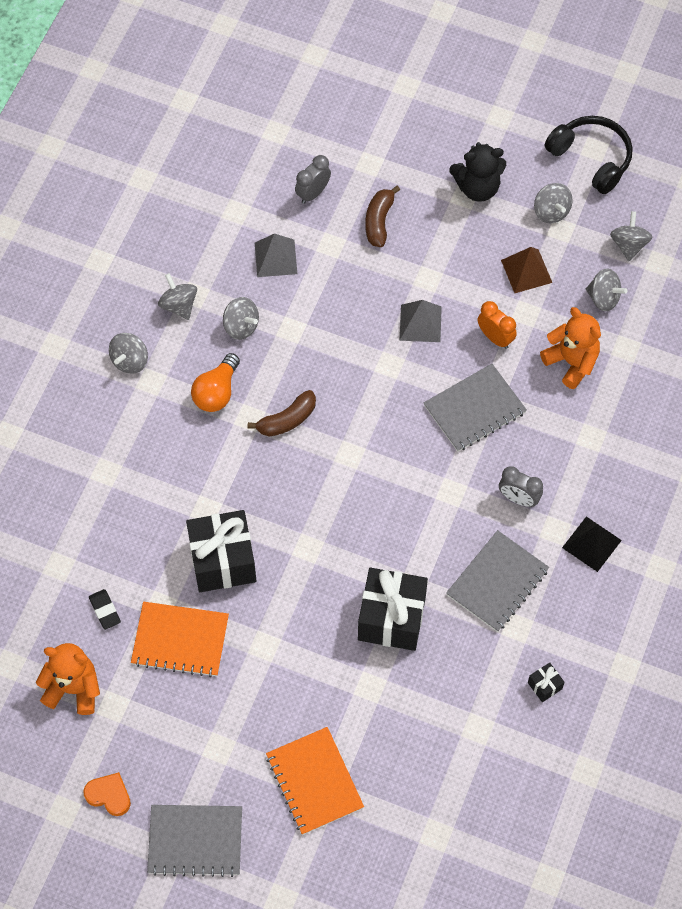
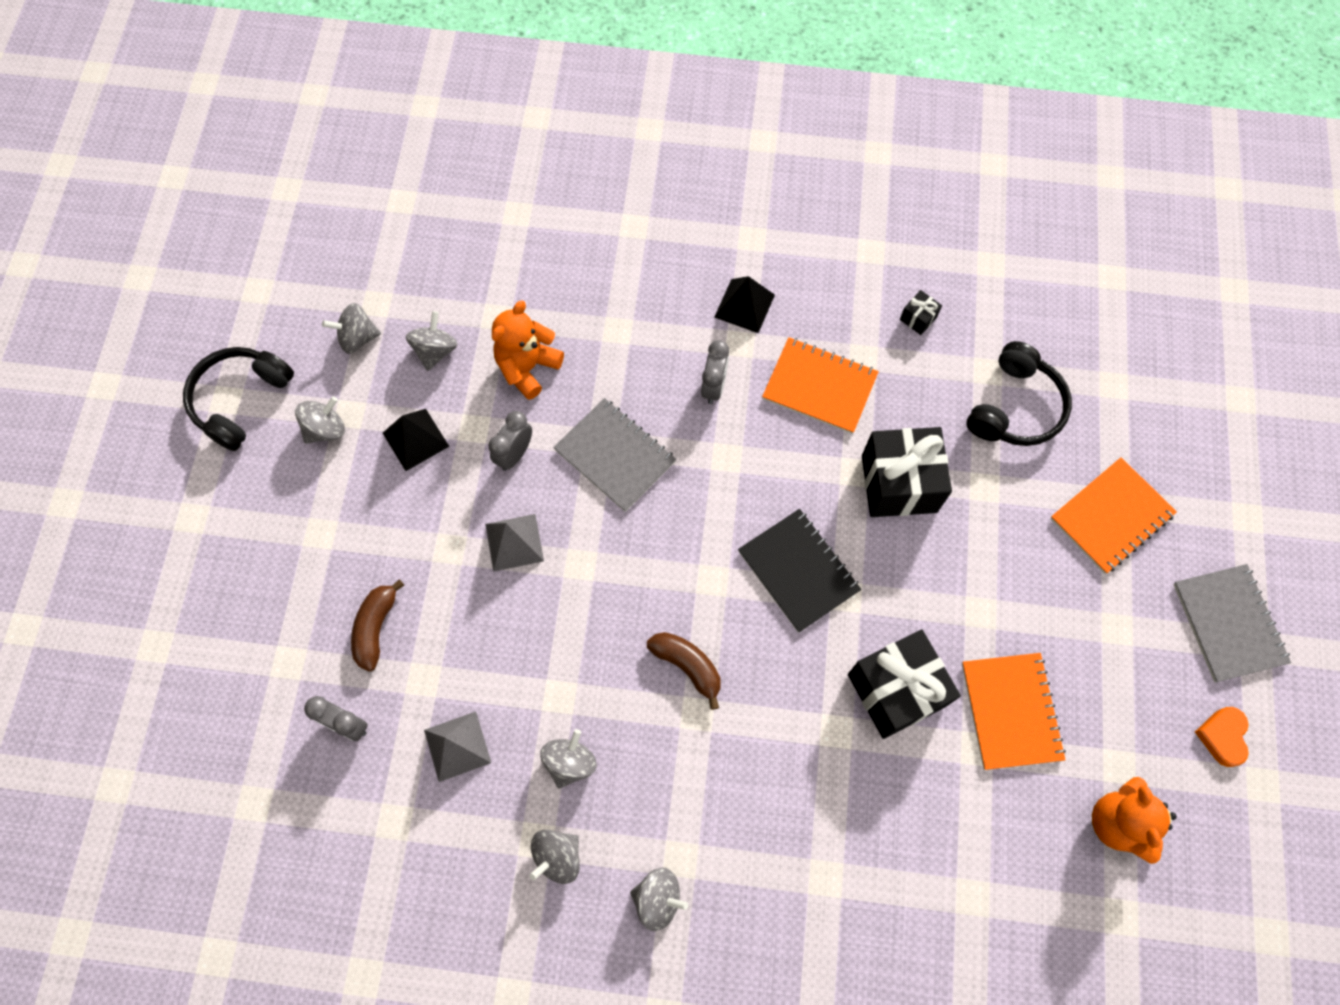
camera: 105 degrees left, 5 degrees up
(105, 610) = (1008, 816): black eraser -> none
(216, 392) = (673, 766): orange light bulb -> none
(338, 518) = (798, 571): none -> black notebook
(379, 221) = (376, 628): brown banana -> brown banana turned 105 degrees clockwise
(436, 739) = (1015, 407): none -> black headphones
(477, 187) = (304, 520): black teddy bear -> none
(495, 338) = (515, 454): orange clock -> grey clock
(497, 582) = (819, 387): grey notebook -> orange notebook
(526, 271) = (415, 439): brown pyramid -> black pyramid

